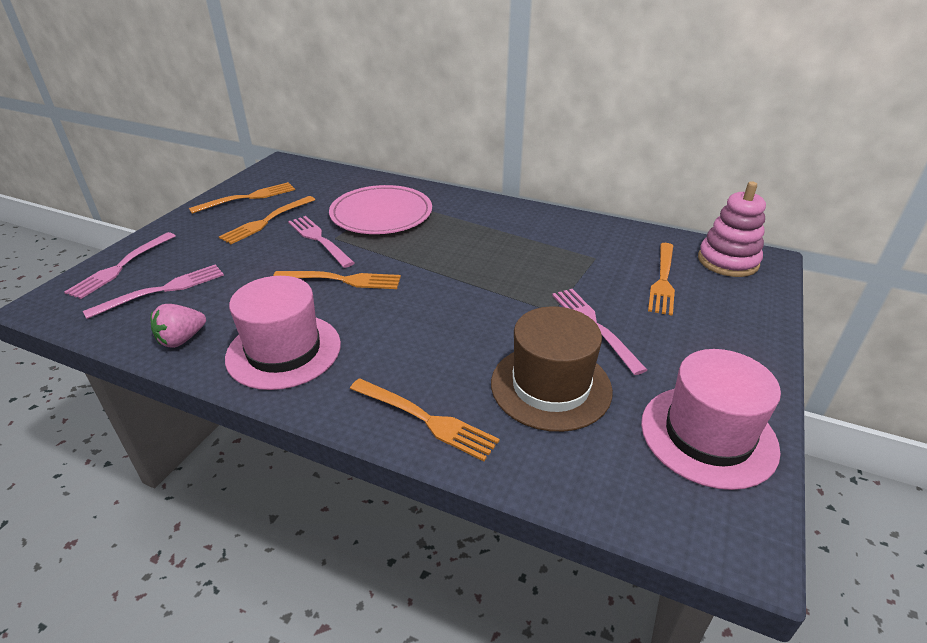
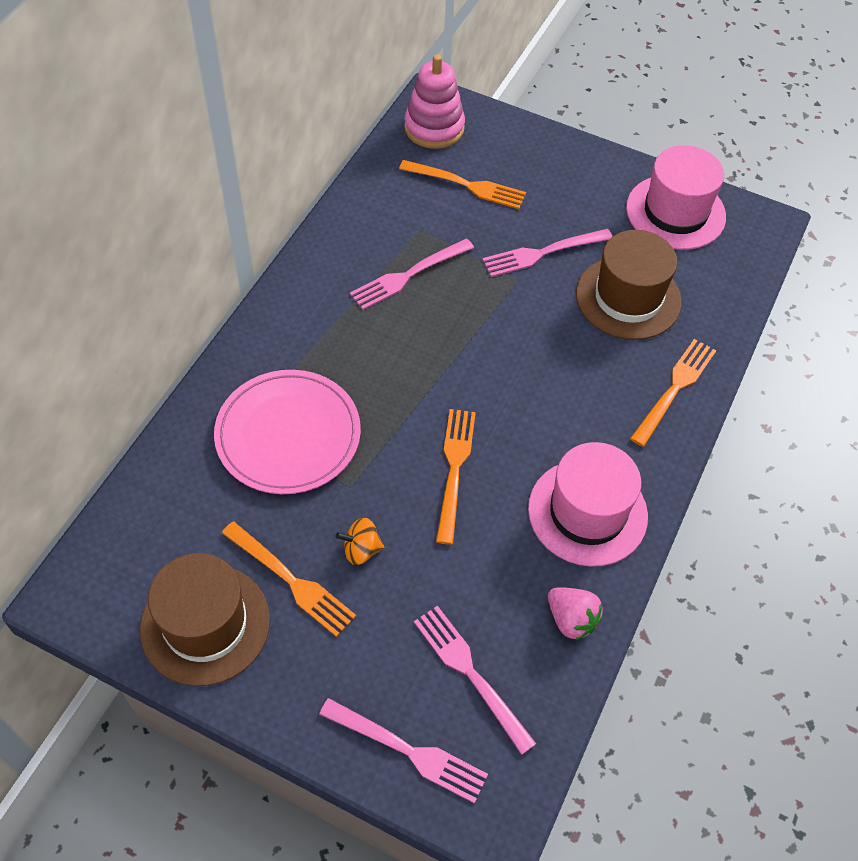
camera: 90 degrees left, 20 degrees up
(247, 198) = (205, 624): orange fork -> brown hat
(281, 244) = (361, 550): none -> orange spinning top
(319, 240) = (354, 505): pink fork -> pink fork (408, 275)

